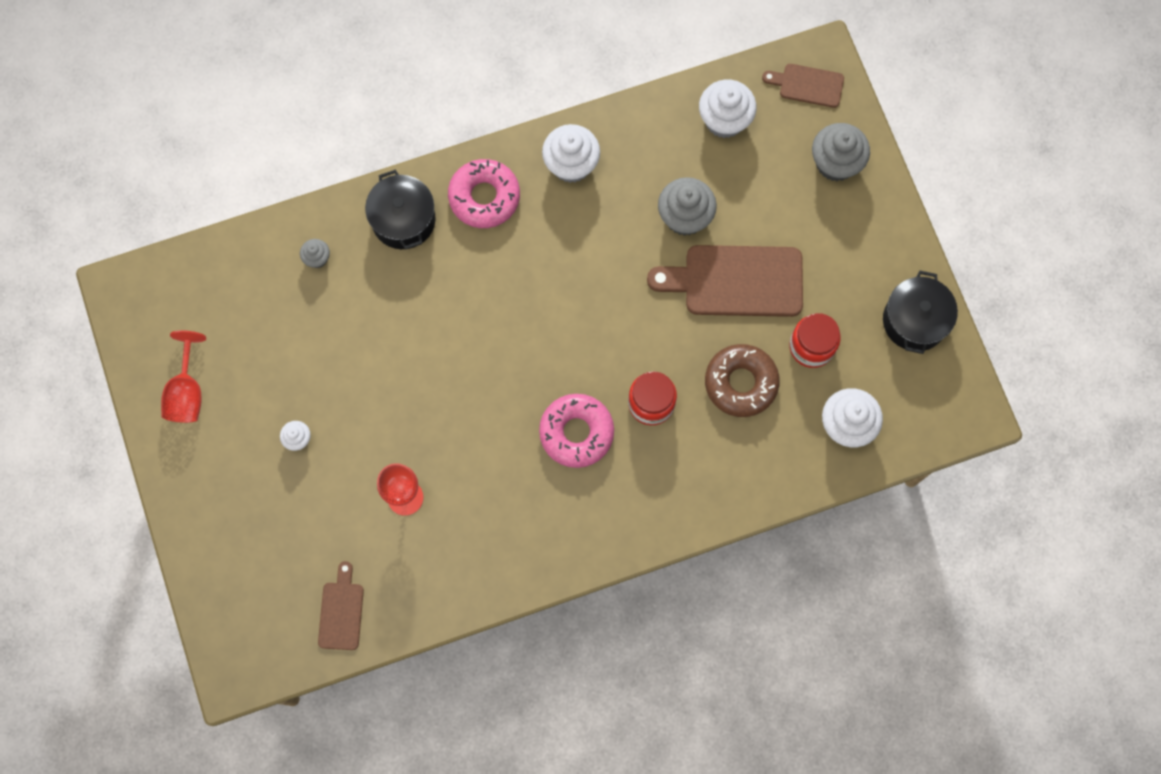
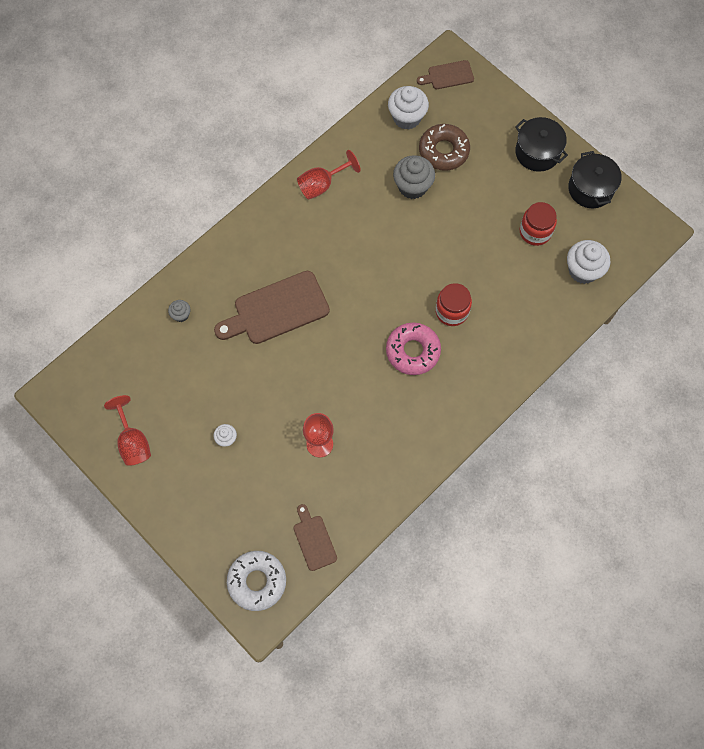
camera: 25 degrees left, 5 degrees down
(251, 630) = (257, 581): none -> white donut
(403, 220) = (228, 265): black pot -> black pot (537, 152)
(484, 197) = (275, 229): pink donut -> none
(571, 164) = (322, 185): white cupcake -> red goblet
(736, 281) = (466, 212): brown cutting board -> brown cutting board (277, 310)
(741, 383) = (502, 273): brown donut -> brown donut (443, 151)
(835, 163) = (490, 115): grey cupcake -> none

